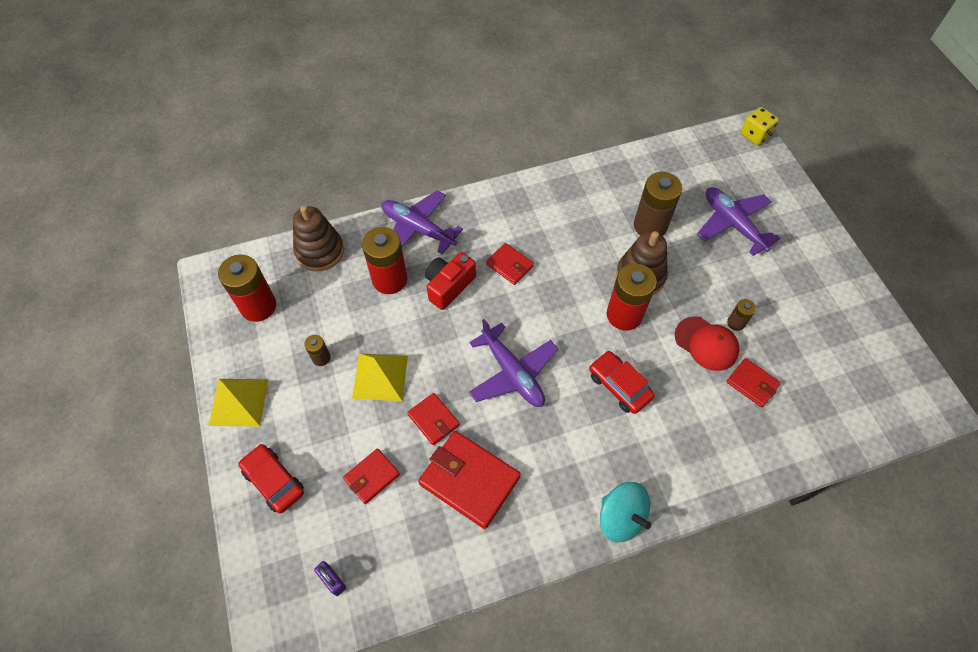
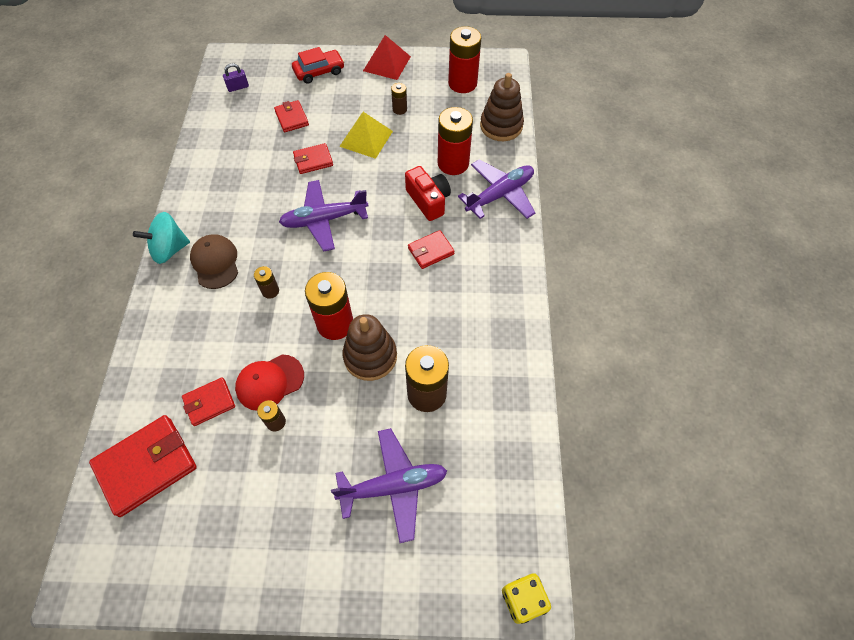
camera: 110 degrees right, 0 degrees up
(238, 402) = (387, 63): yellow pyramid -> red pyramid
(469, 480) = (256, 169): red wallet -> red wallet (146, 466)
(613, 457) = (215, 262): none -> brown cap
(619, 386) = (270, 291): red car -> brown battery

